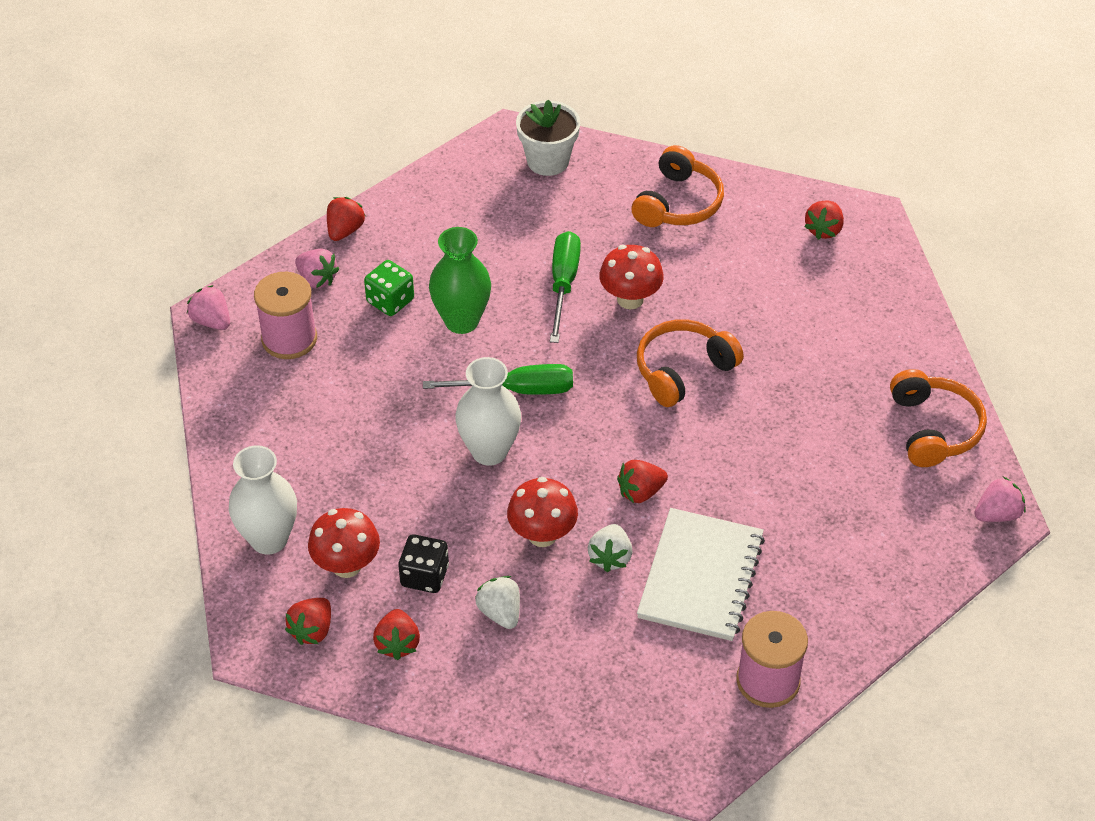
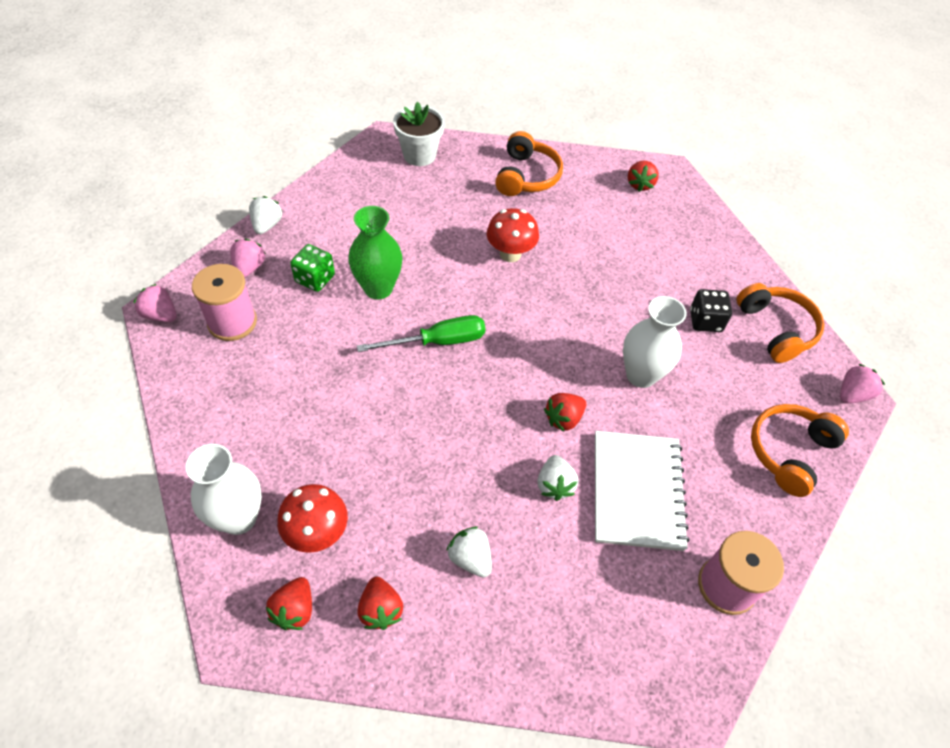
camera: 15 degrees left, 5 degrees up
(317, 279) = (249, 268): pink strawberry -> pink strawberry turned 105 degrees counterclockwise
(345, 230) = (267, 225): red strawberry -> white strawberry
(424, 576) = (392, 532): black dice -> black dice (705, 321)
(489, 451) = (426, 400): white vase -> white vase (641, 375)
(542, 535) = (490, 472): red mushroom -> none
(563, 284) = (454, 248): green screwdriver -> none
(683, 370) = (568, 306): orange headphones -> orange headphones (789, 452)

